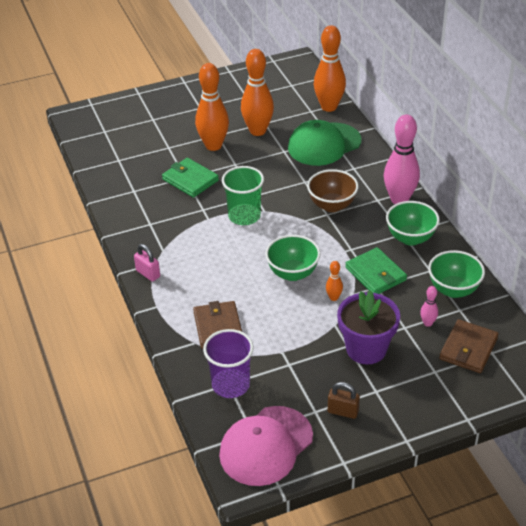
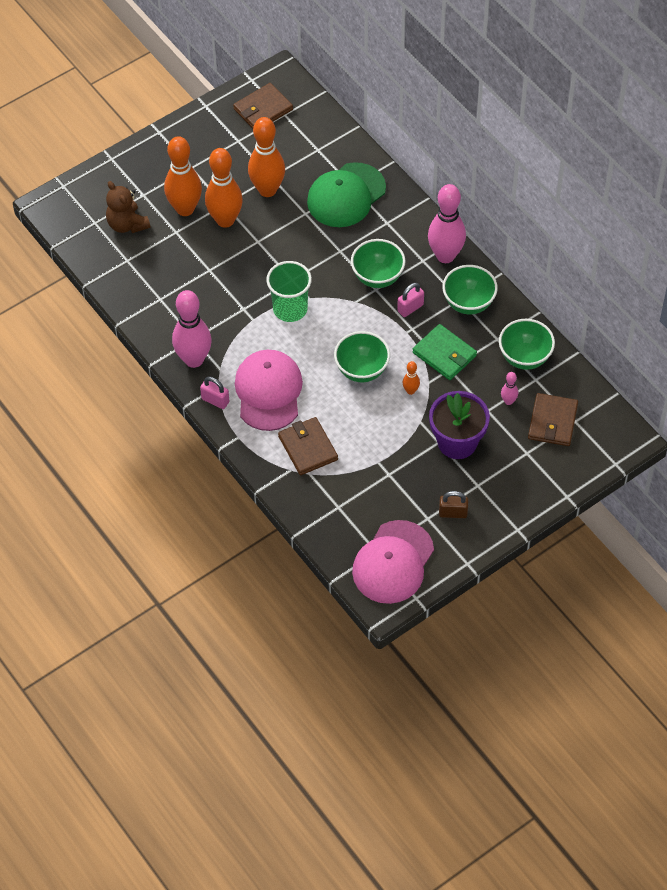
camera: 15 degrees left, 15 degrees up
(130, 136) = (127, 224): none -> brown teddy bear
(142, 239) = (194, 359): none -> pink bowling pin
(190, 180) = (216, 272): green wallet -> none
(199, 275) = (268, 391): none -> pink cap
(230, 385) = (340, 508): purple cup -> none
(275, 80) = (263, 109): none -> brown wallet
(329, 107) = (336, 140): orange bowling pin -> orange bowling pin (185, 209)
(332, 205) = (377, 277): brown bowl -> green bowl
(354, 233) = (410, 308): none -> pink padlock

